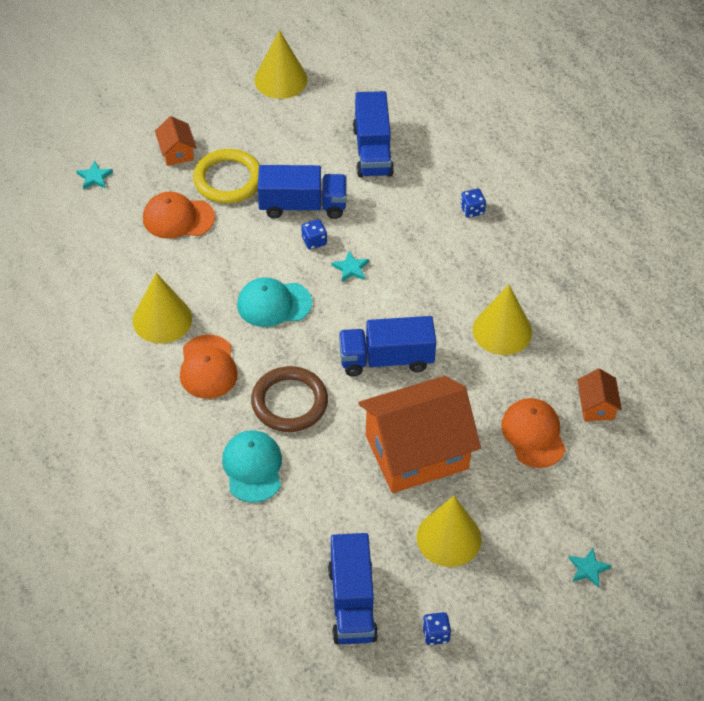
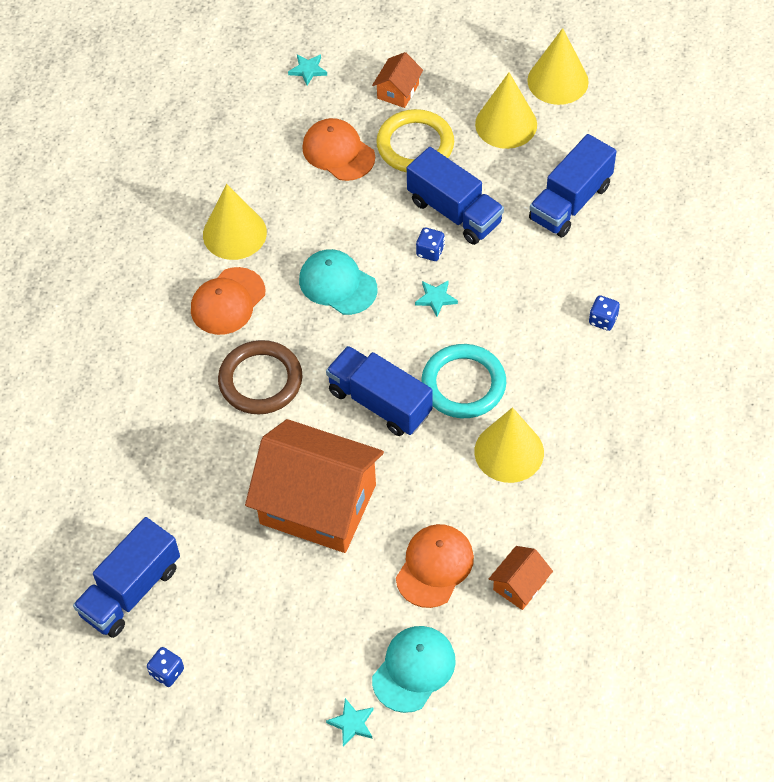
camera: 45 degrees right, 5 degrees up
(253, 467) = (174, 414): turquoise cap -> turquoise cap (414, 669)
(428, 310) = (463, 384): none -> turquoise ring
(449, 538) = (265, 599): yellow cone -> yellow cone (506, 124)

